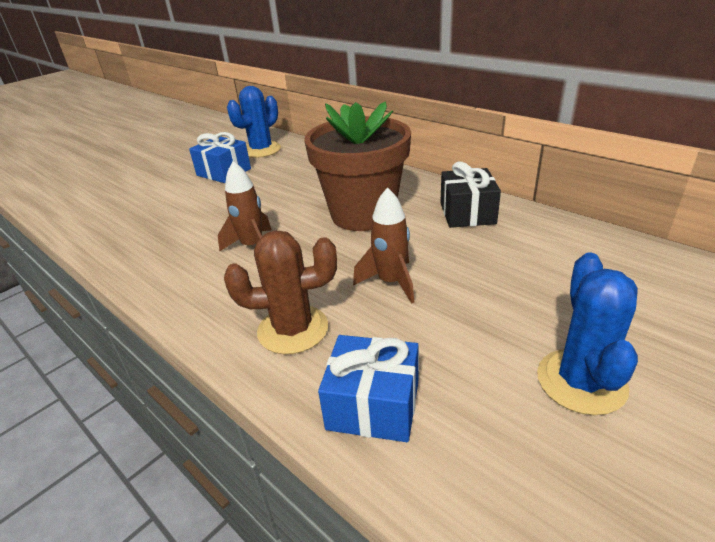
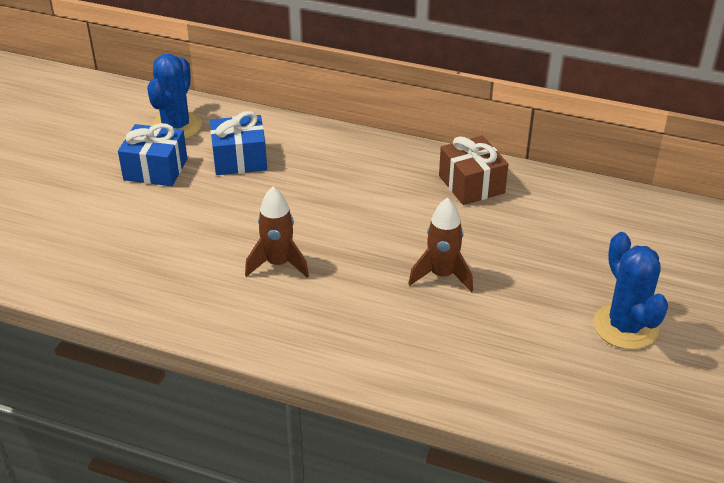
camera: 25 degrees left, 5 degrees up
(293, 329) = (384, 339): brown cactus -> none
(363, 214) = (367, 203): brown flower pot -> none
(373, 405) = (490, 381): blue gift -> blue gift (239, 159)
(467, 213) = (471, 184): black gift -> brown gift

